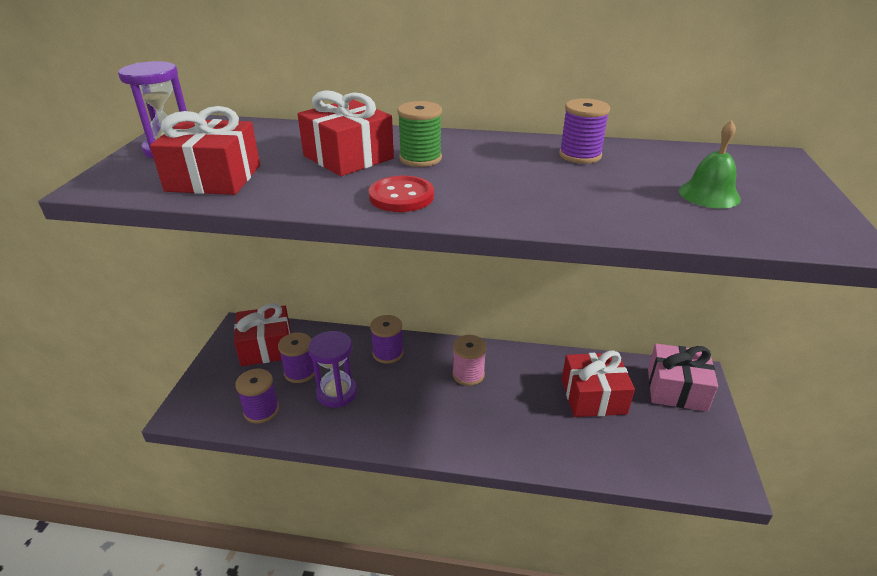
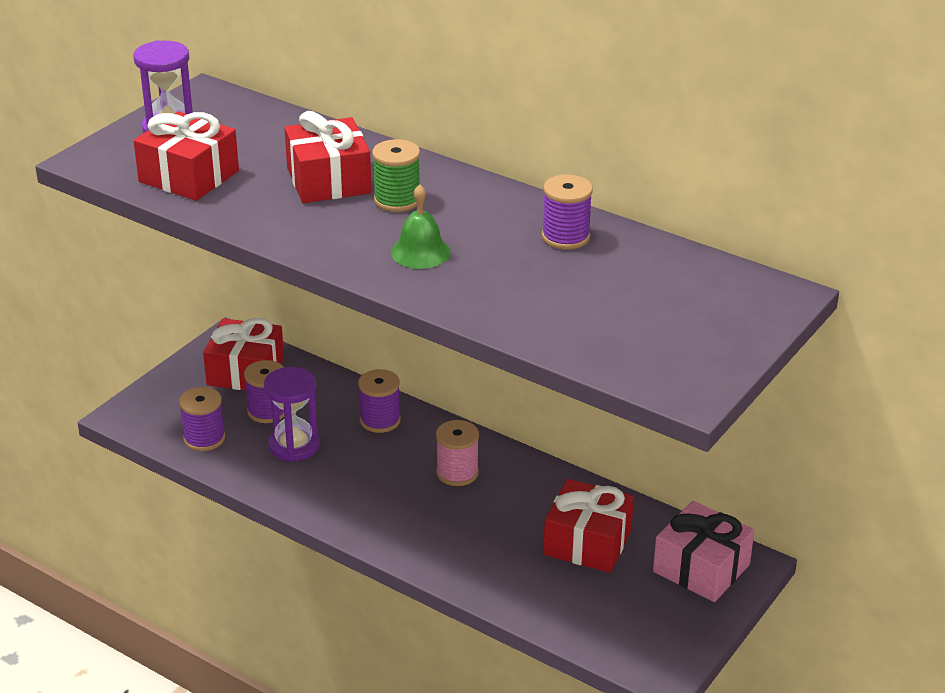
camera: 25 degrees right, 0 degrees up
(401, 196) = (338, 240): red button -> none
(709, 194) = (634, 316): green bell -> green bell (420, 252)

